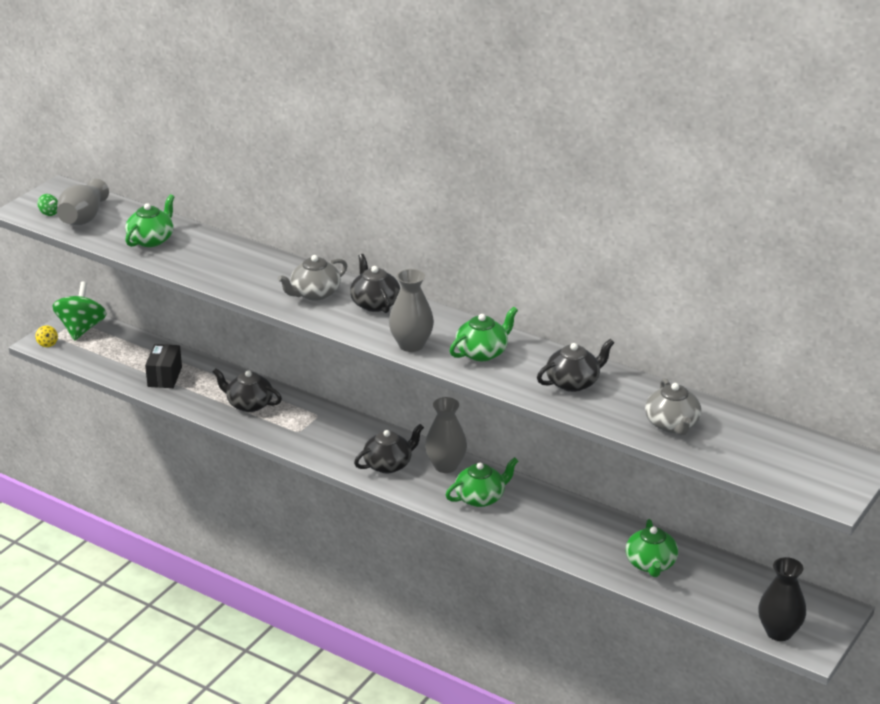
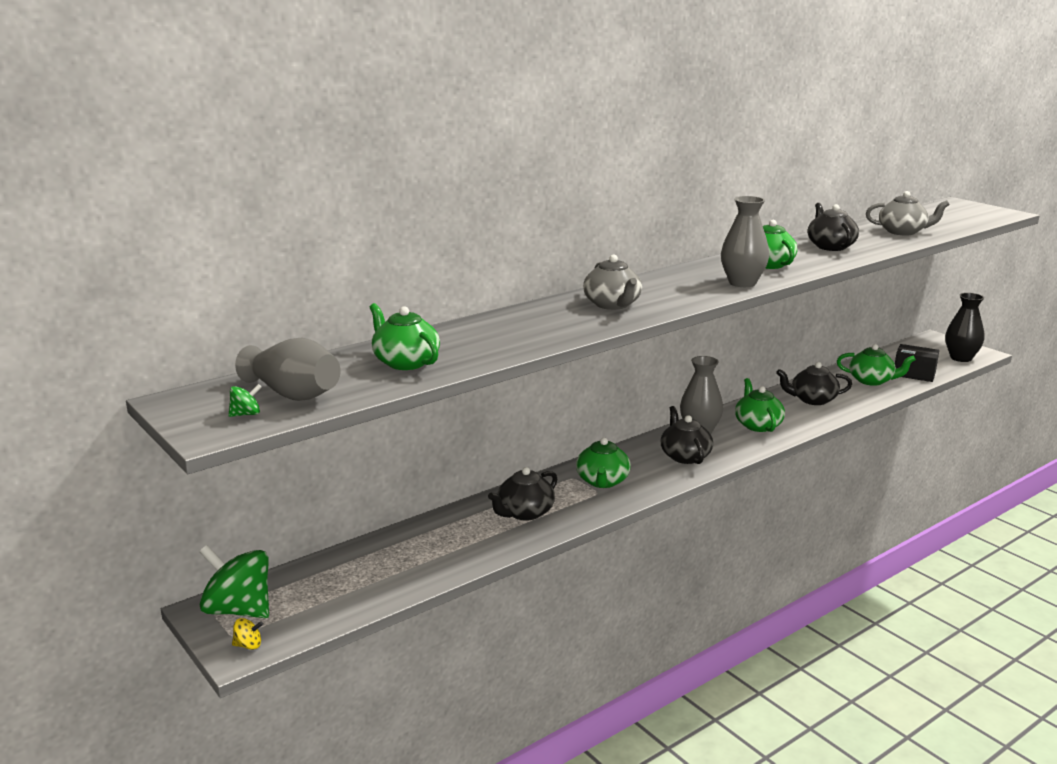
camera: 70 degrees left, 10 degrees down
(165, 377) = (421, 559): black box -> black box (914, 374)
(318, 430) = (602, 481): none -> green teapot
(374, 303) = (651, 286): black teapot -> black teapot (812, 400)

